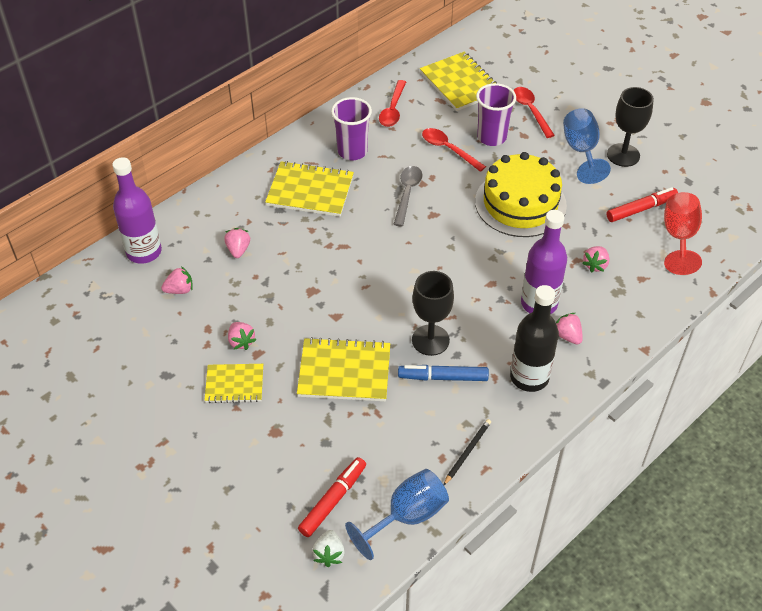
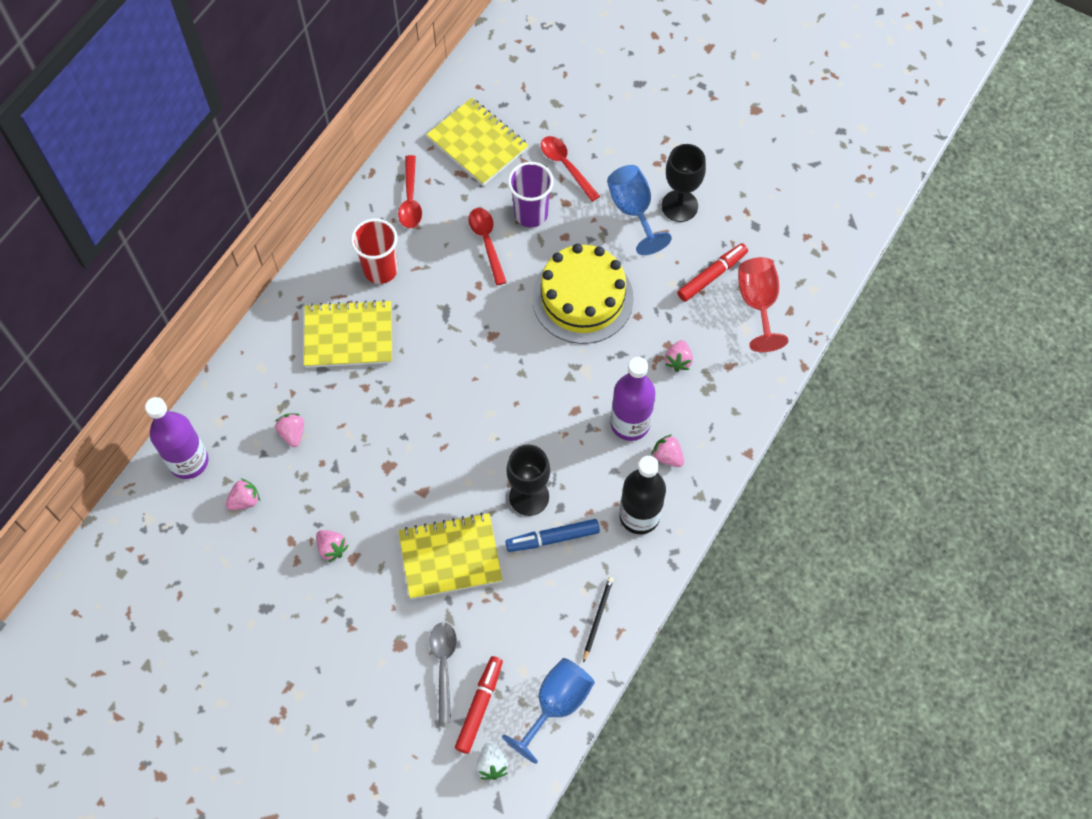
camera: 15 degrees left, 15 degrees up
(234, 384) = (341, 601): yellow notebook -> none
(352, 151) = (380, 270): purple cup -> red cup
(407, 193) = (457, 313): grey spoon -> grey spoon (444, 665)
(448, 149) = (486, 242): red spoon -> red spoon turned 45 degrees clockwise

